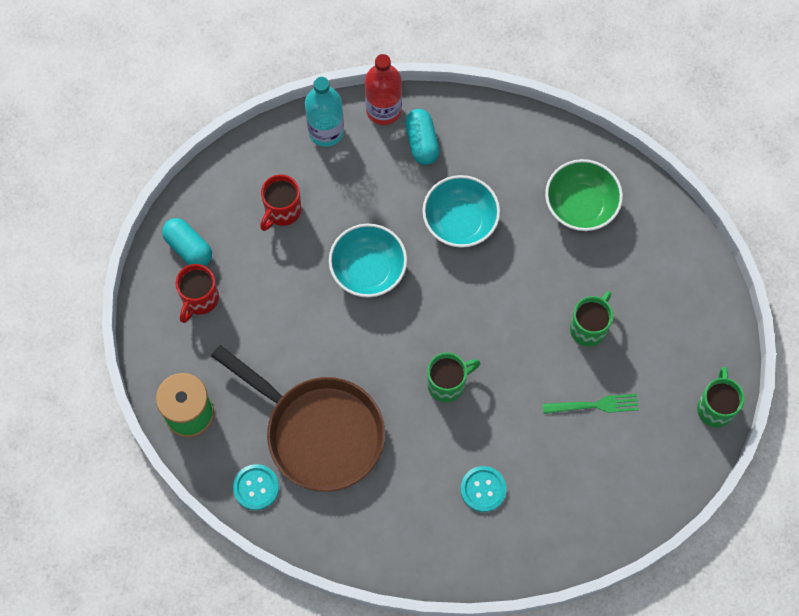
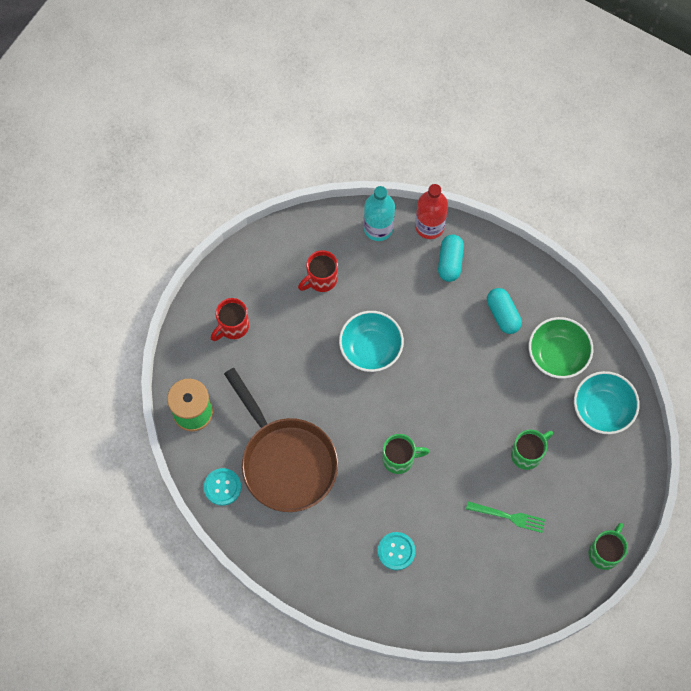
camera: 20 degrees right, 0 degrees up
(188, 248) = (239, 284): turquoise capsule -> turquoise capsule (503, 314)
(460, 221) = (457, 335): turquoise bowl -> turquoise bowl (602, 409)

